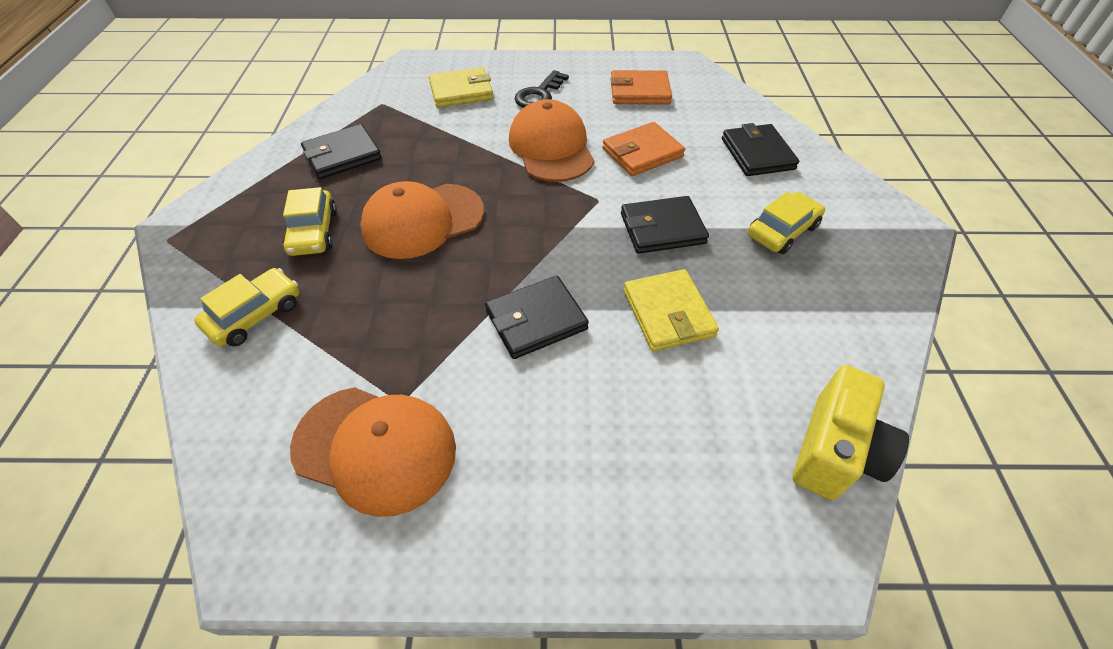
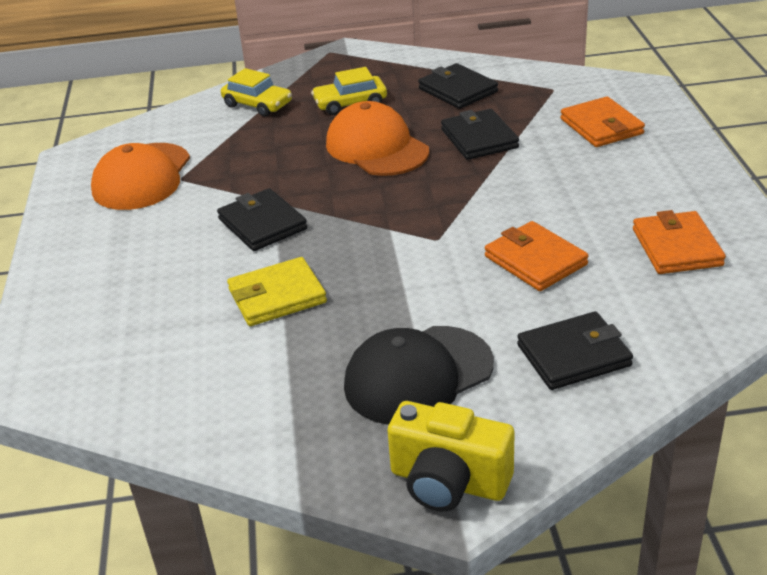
camera: 85 degrees right, 15 degrees down
(461, 91) = (601, 126): yellow wallet -> orange wallet
(539, 95) = (623, 175): black key -> none
(551, 147) = (519, 197): orange cap -> none
(662, 228) = (400, 284): black wallet -> black wallet (479, 138)
(782, 231) = (418, 375): yellow car -> black cap
(835, 451) = (120, 401): yellow camera -> yellow camera (448, 482)

